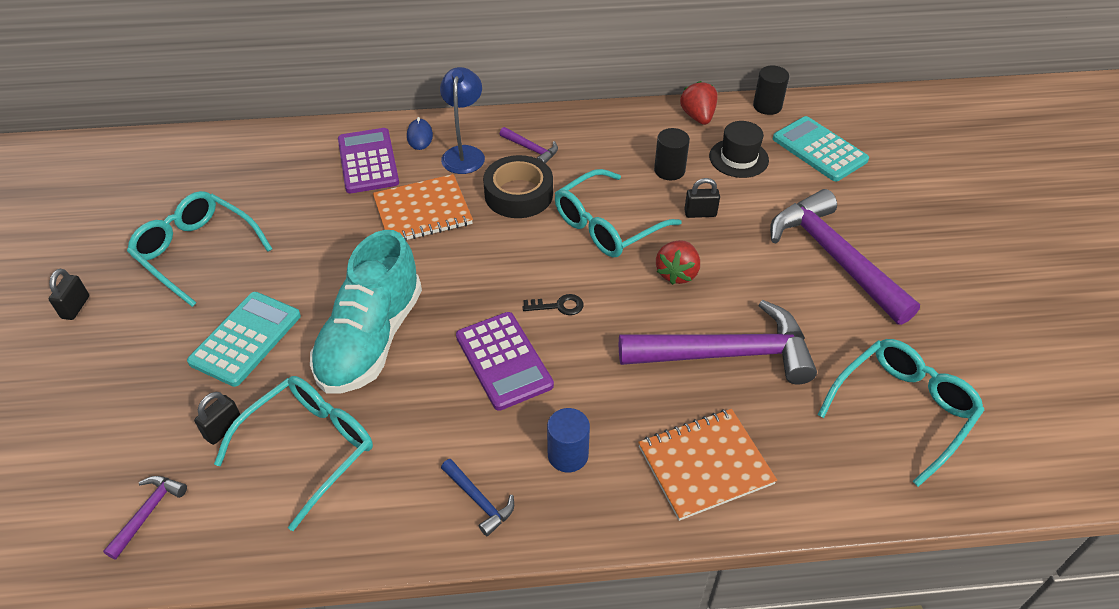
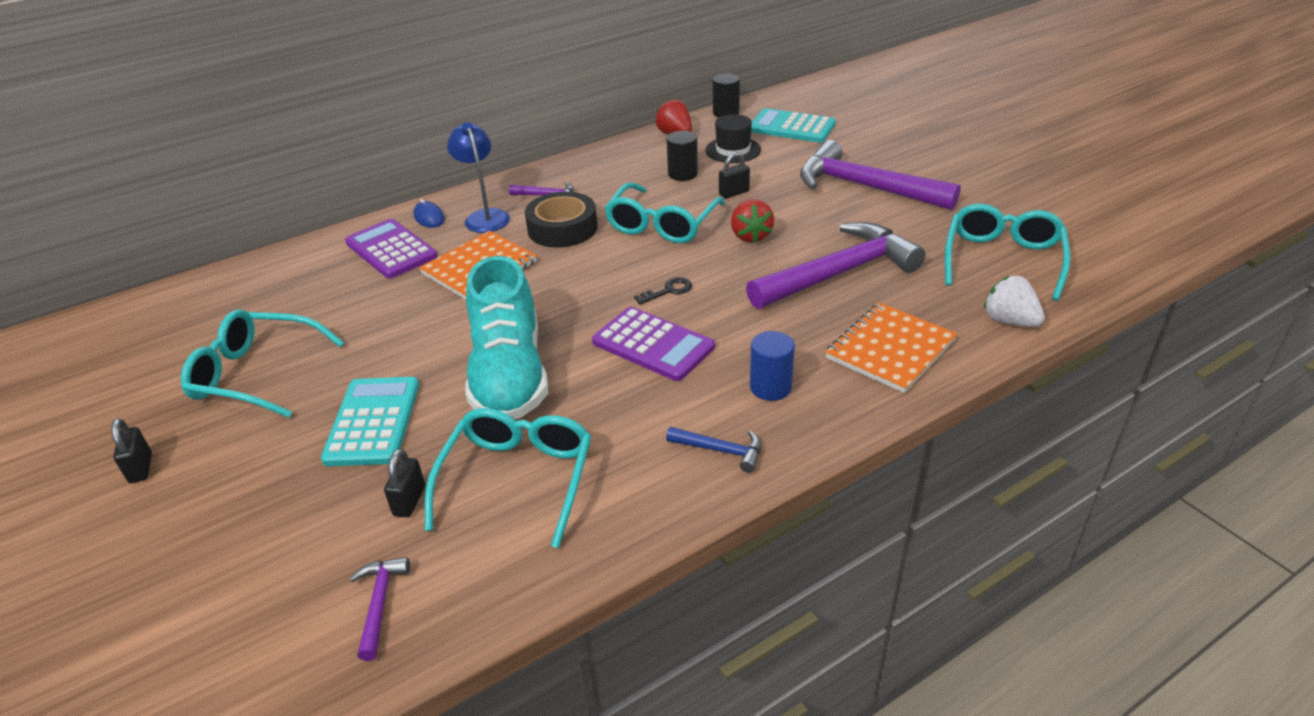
camera: 25 degrees left, 10 degrees down
(847, 487) = (1009, 321): none -> white strawberry

